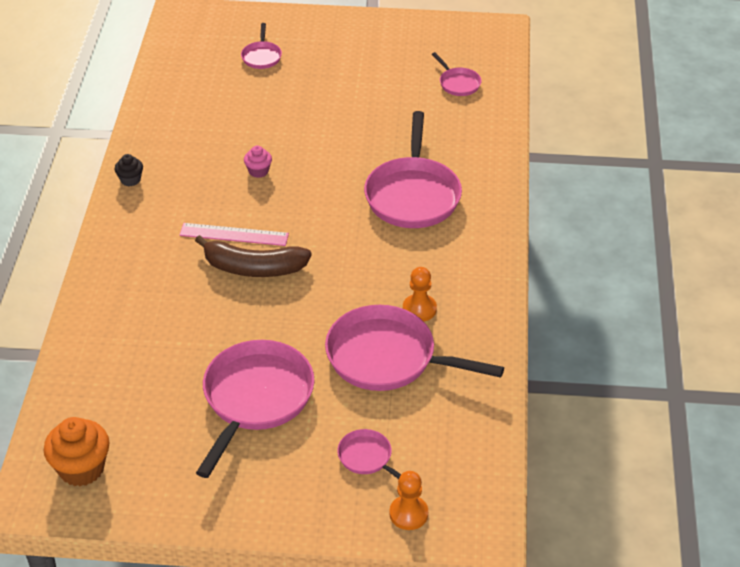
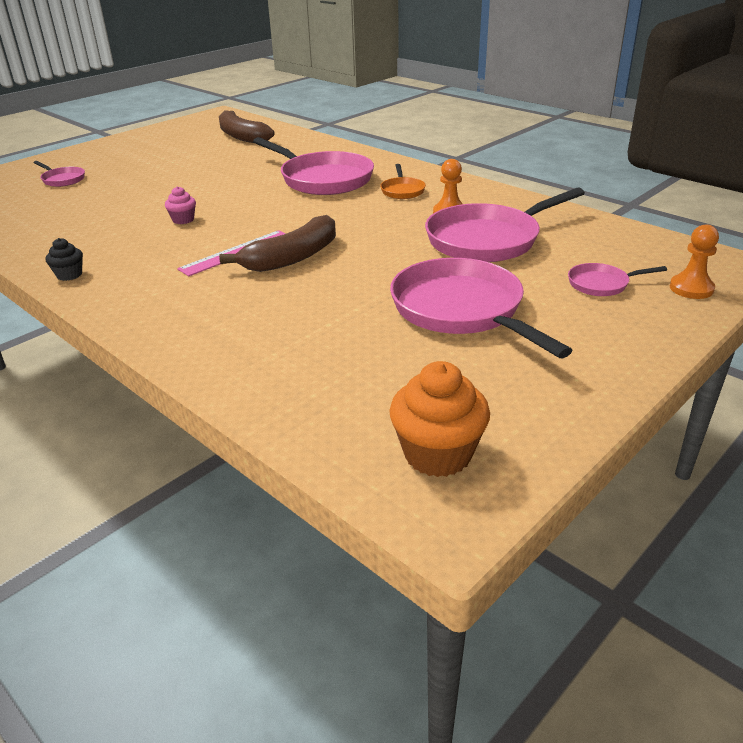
camera: 50 degrees left, 10 degrees down
(438, 256) = (402, 190): none -> orange pan
(458, 83) = (242, 136): pink pan -> brown banana

